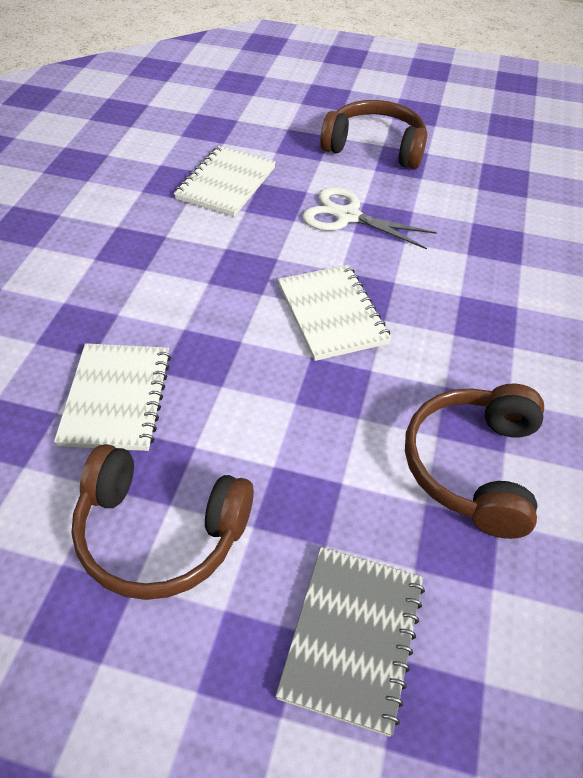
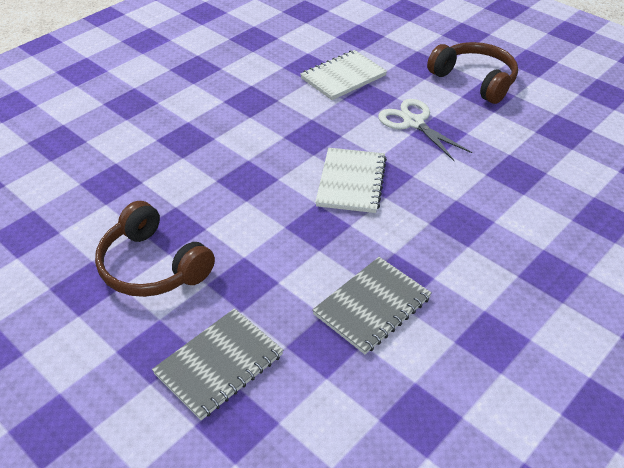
camera: 30 degrees right, 5 degrees down
(117, 398) = (180, 186): white notebook -> none
(472, 466) = (372, 306): brown headphones -> grey notebook

